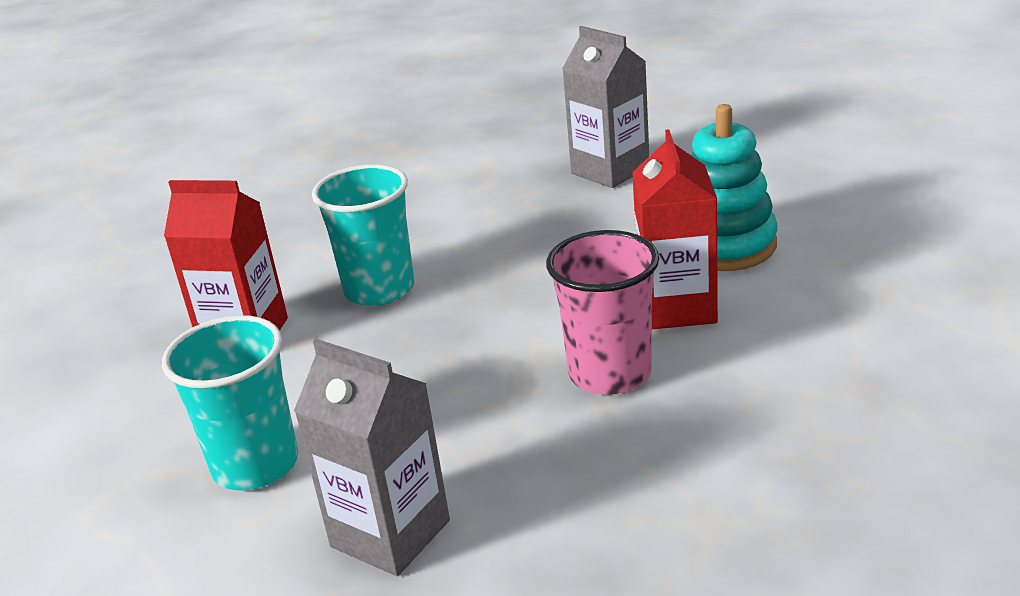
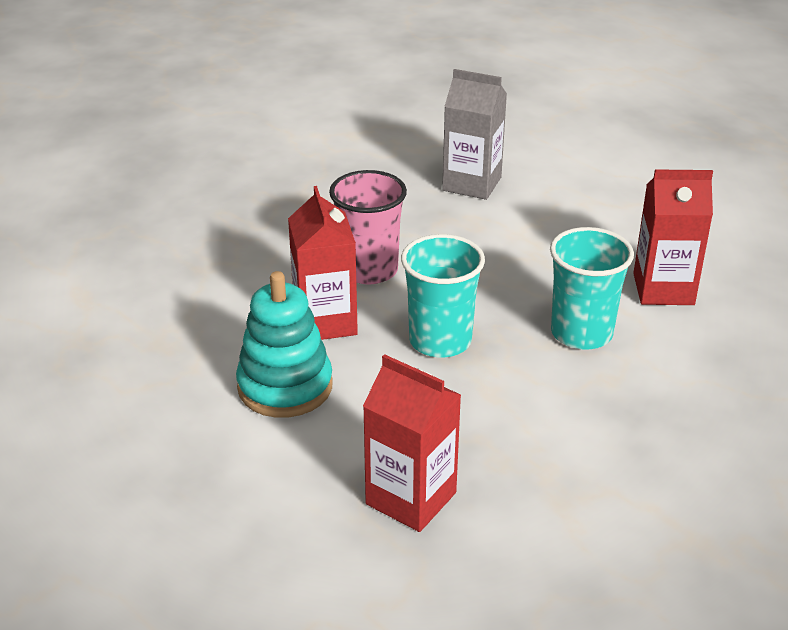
camera: 165 degrees right, 5 degrees up
(255, 465) = (575, 209): turquoise cup -> turquoise cup (440, 341)
(610, 170) = (411, 498): grey carton -> red carton

